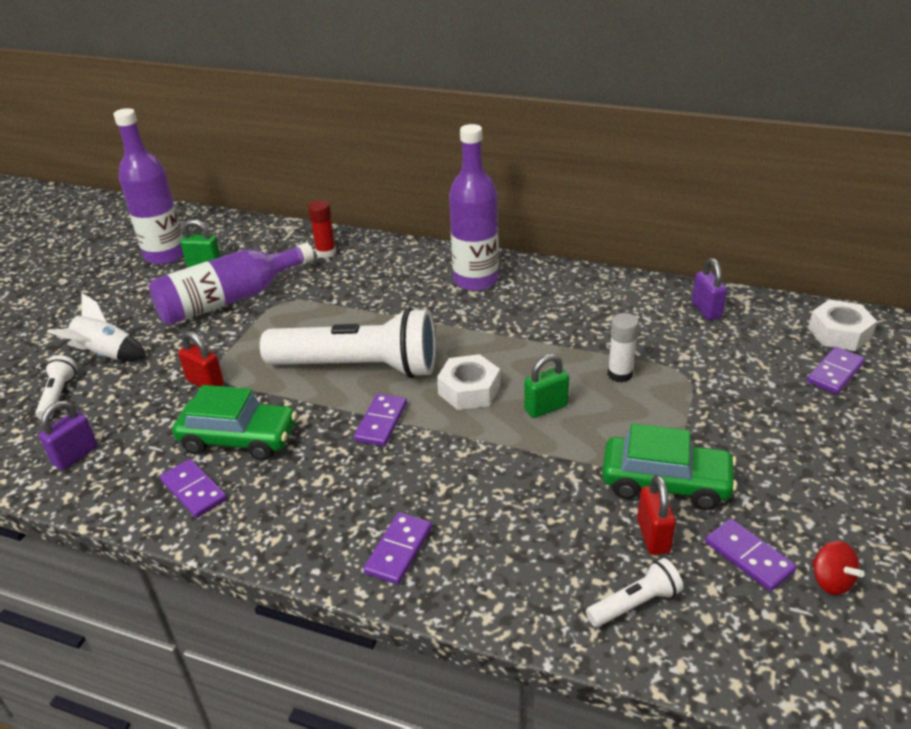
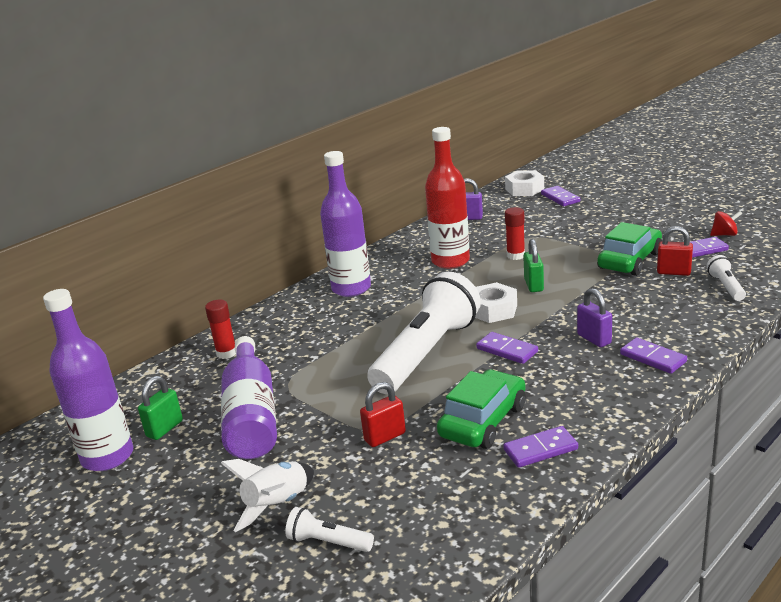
camera: 65 degrees left, 10 degrees down
(75, 456) = (446, 526): purple padlock -> purple padlock (594, 339)
(575, 327) = (450, 261): none -> red bottle
(620, 374) = (515, 256): white glue stick -> red glue stick

